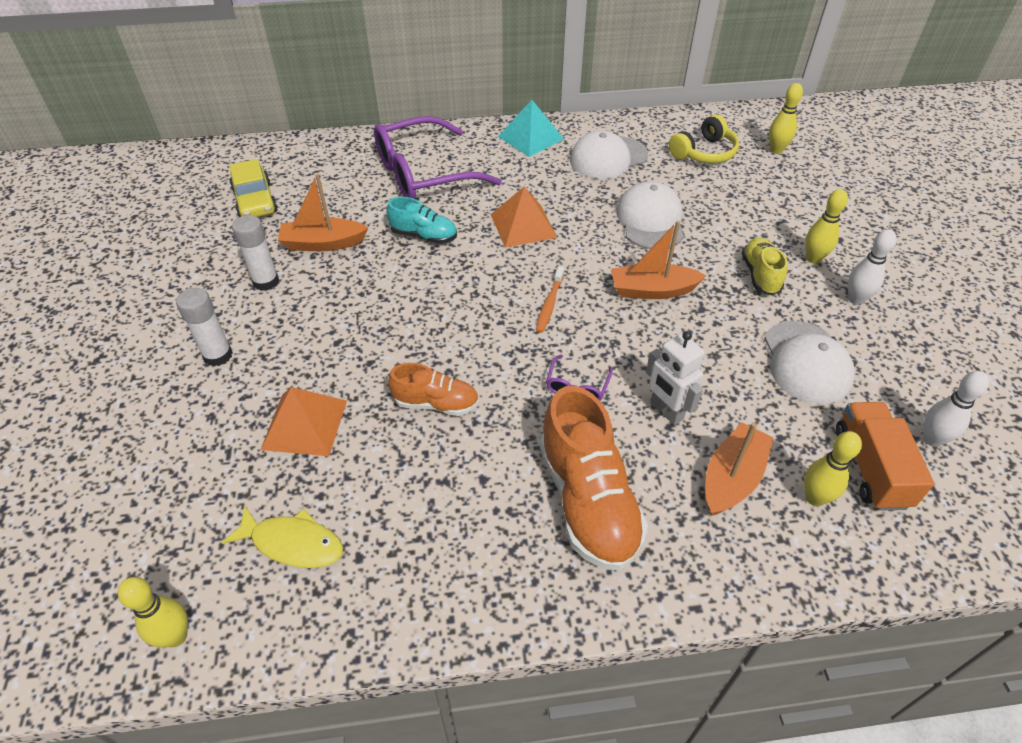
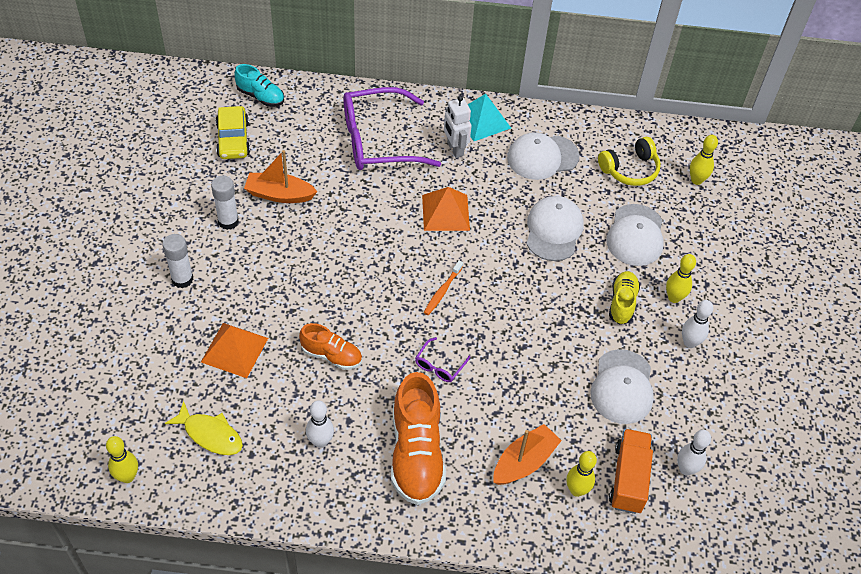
camera: 10 degrees right, 5 degrees up
(424, 236) = (361, 205): turquoise shoe -> turquoise shoe (260, 96)
(452, 516) = (320, 441): none -> white bowling pin
(652, 290) = (528, 297): orange boat -> none
(666, 411) = (498, 401): white robot -> white robot (455, 149)
(740, 208) = (635, 235): none -> white cap

